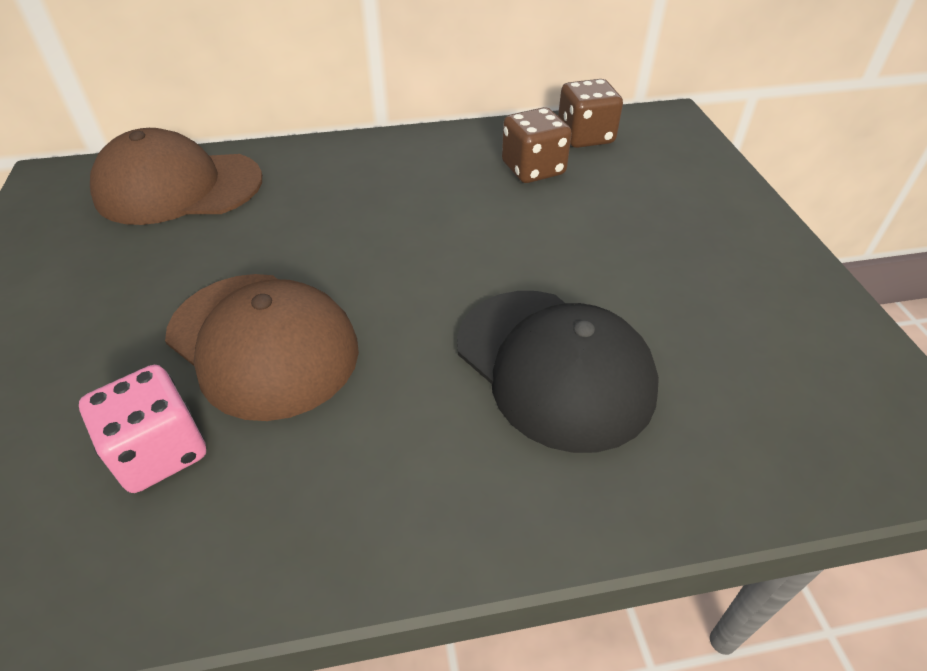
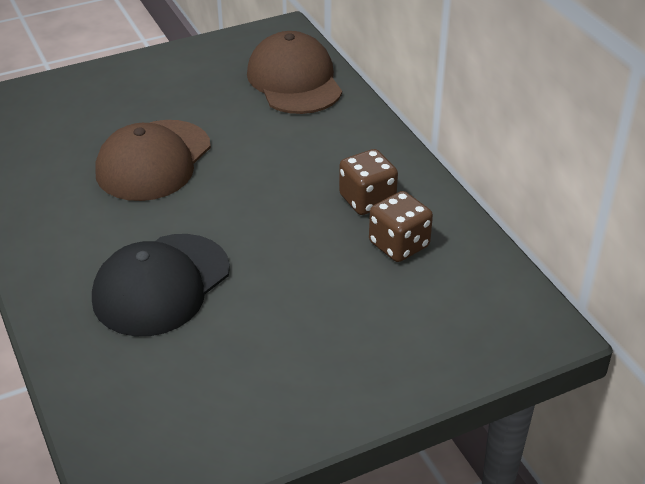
camera: 75 degrees right, 5 degrees down
(159, 452) = (70, 151): pink dice -> none
(585, 136) = (473, 271): brown dice -> brown dice (367, 200)

